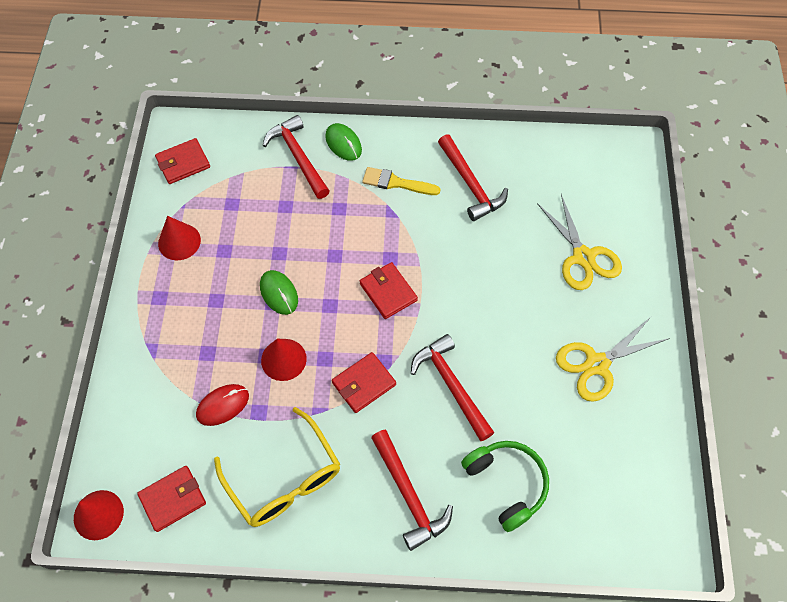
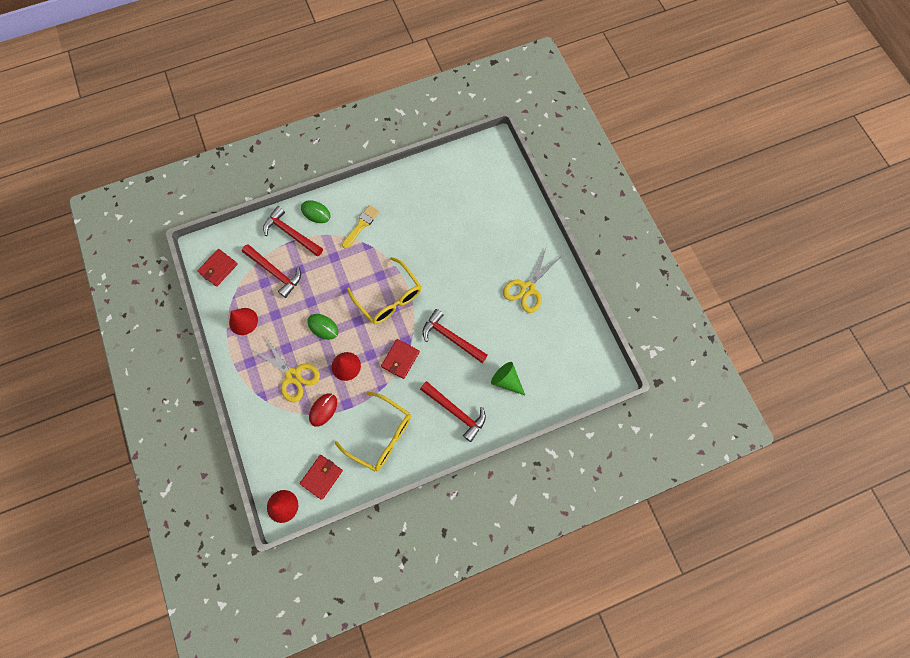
camera: 25 degrees left, 10 degrees up
(388, 292) = (389, 297): red wallet -> yellow glasses
(396, 183) = (361, 225): yellow brush -> yellow brush turned 135 degrees clockwise
(470, 184) = (407, 207): red hammer -> red hammer (275, 272)
(506, 484) = (506, 380): green headphones -> green cone
(583, 257) = (493, 226): yellow scissors -> yellow scissors (293, 376)

